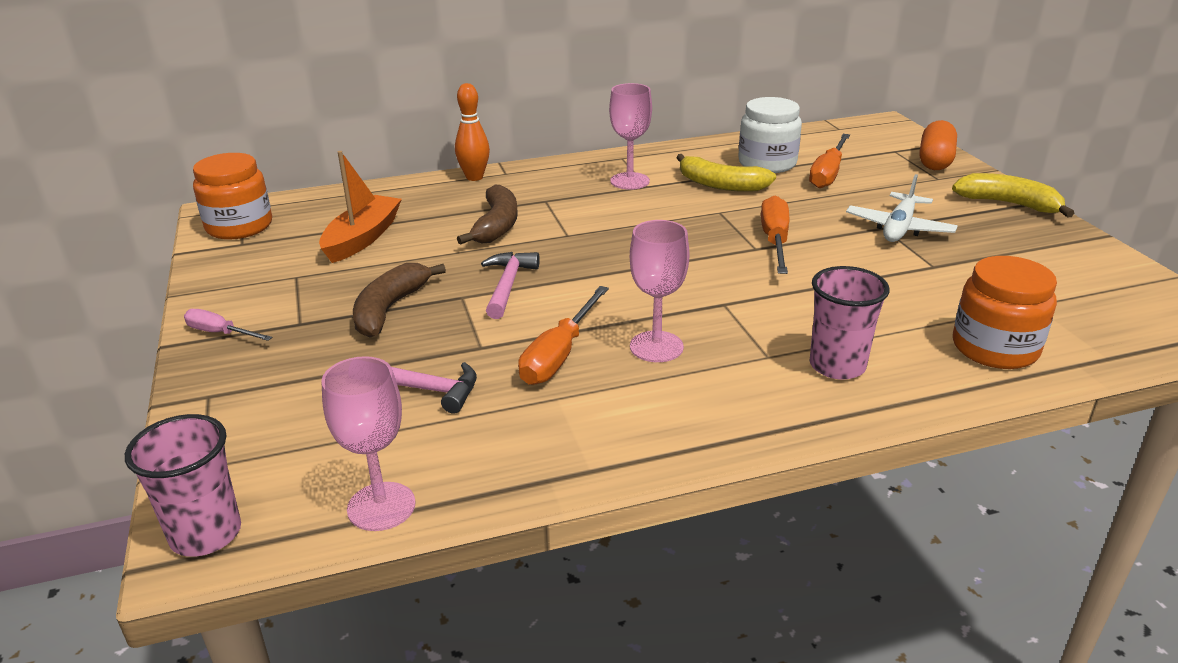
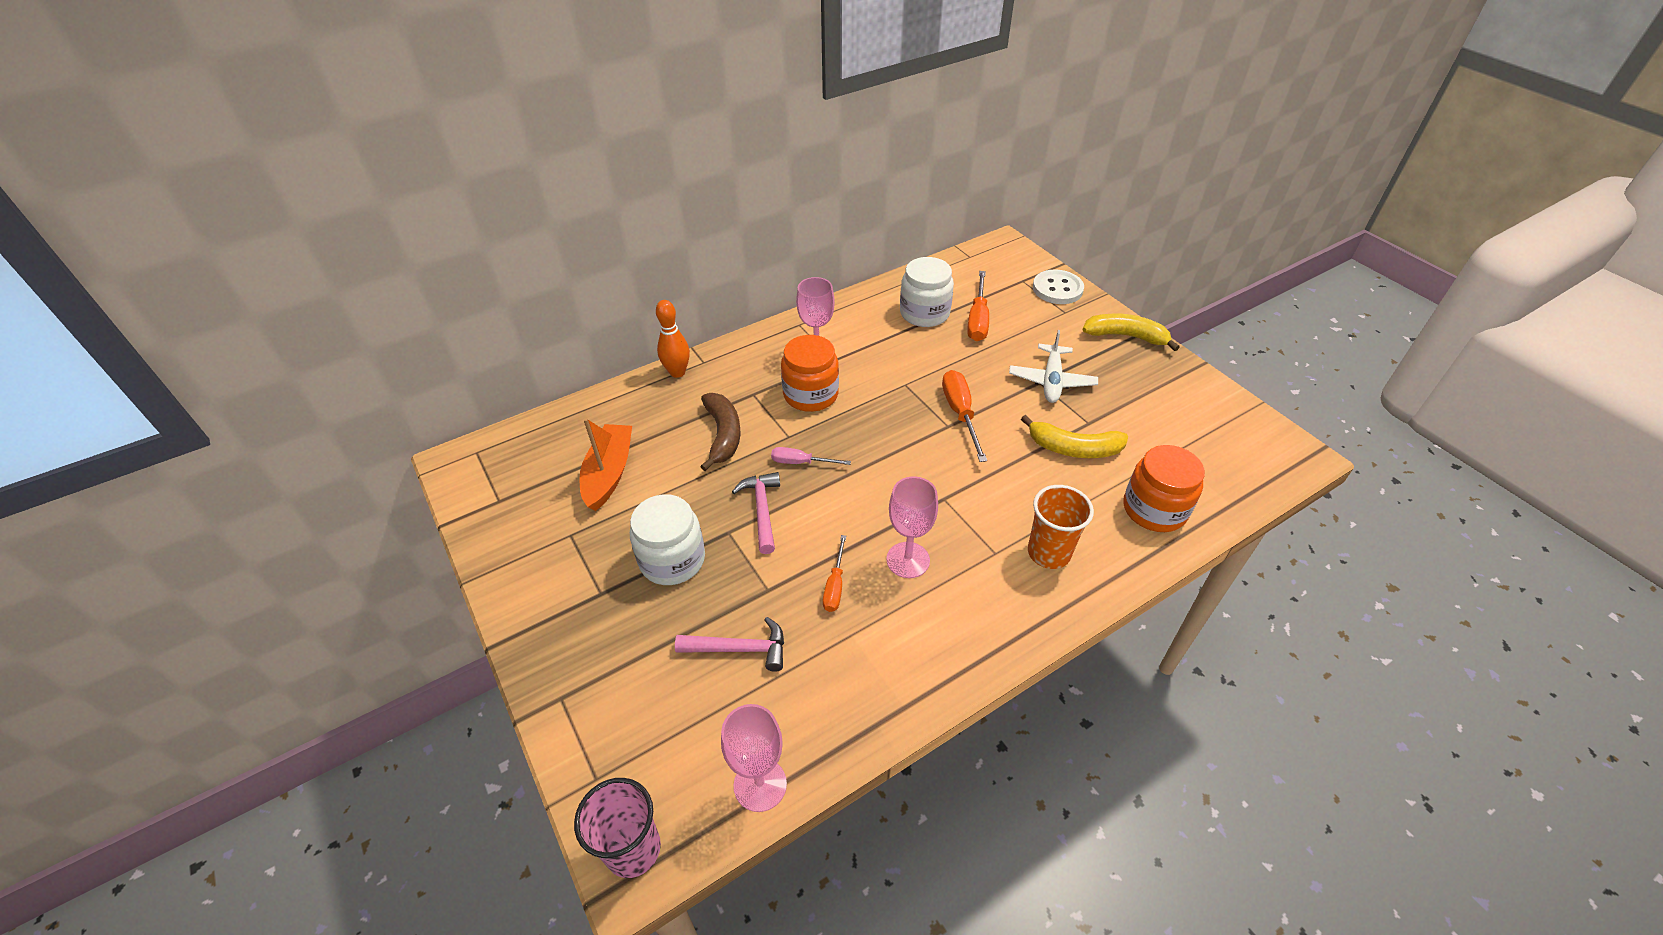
camera: 15 degrees left, 15 degrees up
(220, 333) = (534, 620): pink screwdriver -> pink screwdriver (801, 462)
(239, 226) = (485, 478): orange jar -> orange jar (810, 394)
(389, 309) = (672, 560): brown banana -> white jar
(559, 355) = (835, 585): orange screwdriver -> orange screwdriver, size x0.62
(721, 185) = (895, 348): yellow banana -> yellow banana (1074, 448)
(837, 366) = (1048, 553): pink cup -> orange cup
(935, 160) = (1057, 289): orange capsule -> white button

